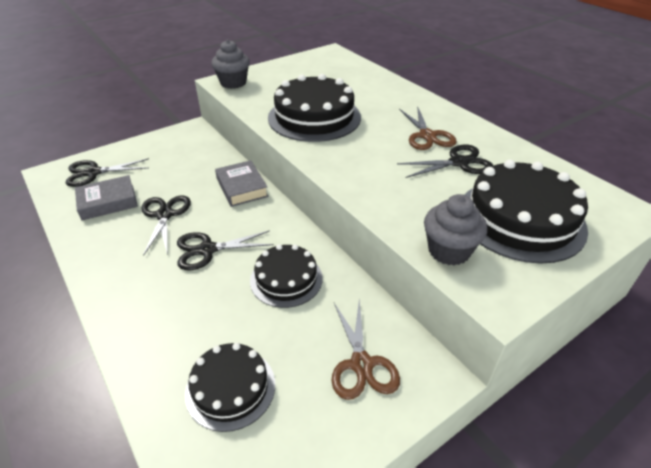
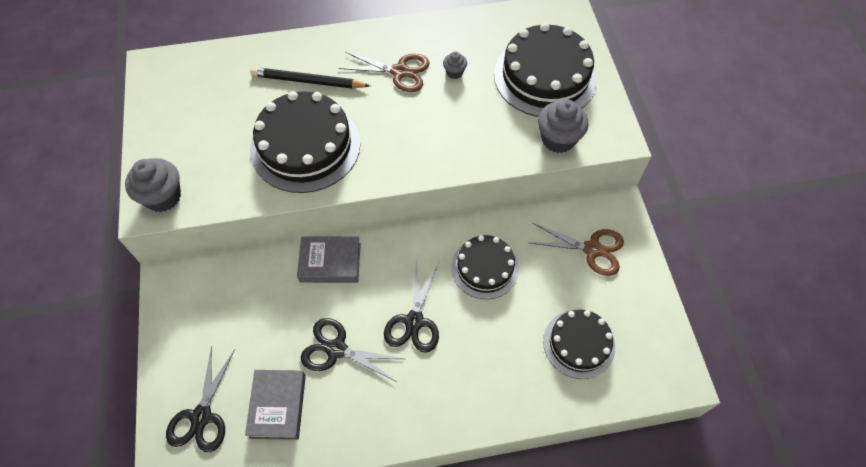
camera: 65 degrees left, 20 degrees up
(374, 102) = (308, 81): none -> black pencil
(459, 162) = (454, 72): black scissors -> grey cupcake

